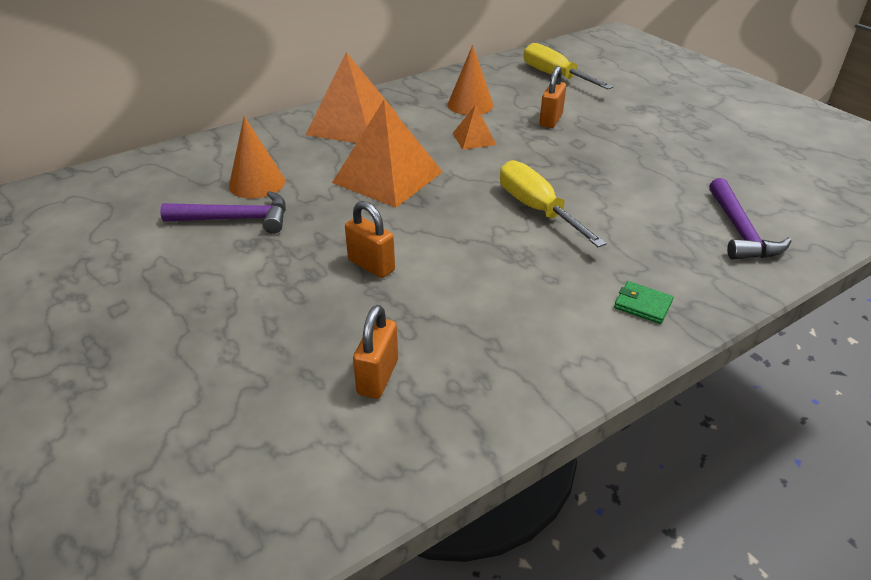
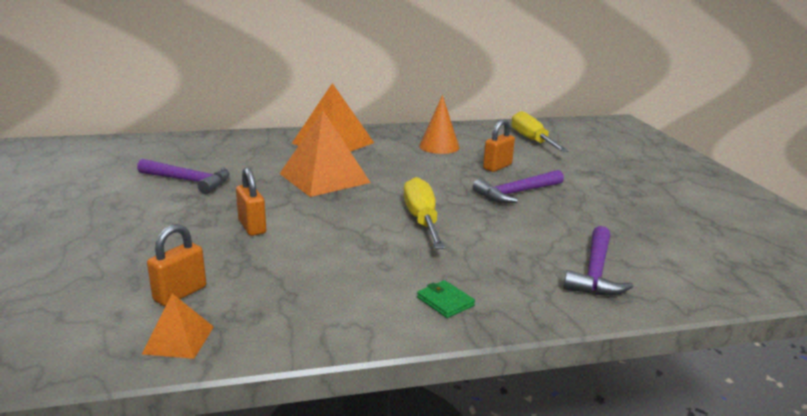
camera: 20 degrees right, 15 degrees down
(257, 183) = (226, 164): orange cone -> none
(474, 139) = (419, 167): orange pyramid -> orange pyramid (179, 339)
(596, 151) = (516, 193): none -> purple hammer

